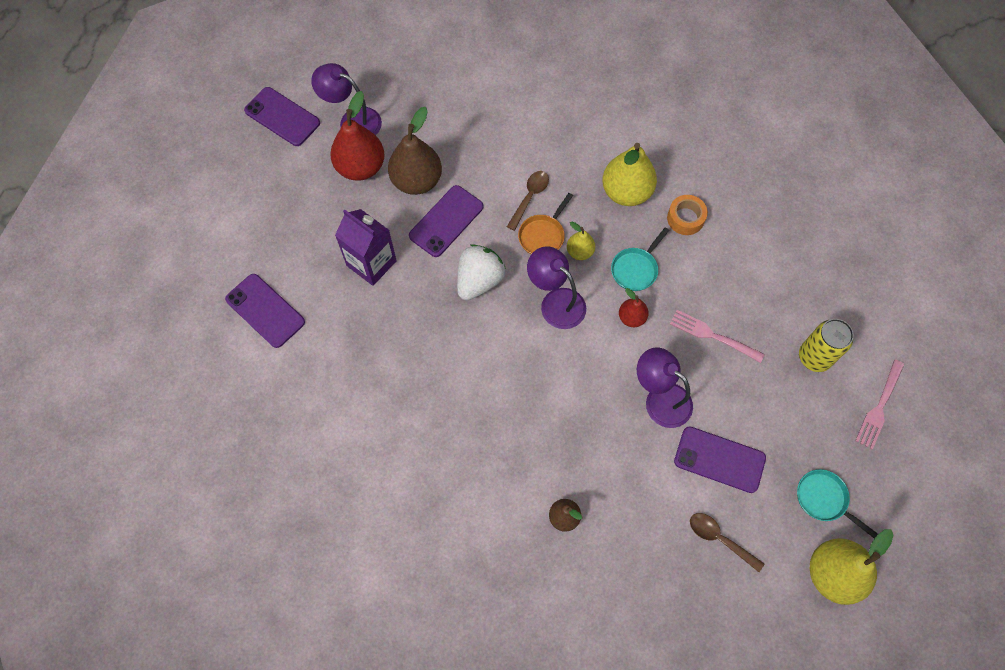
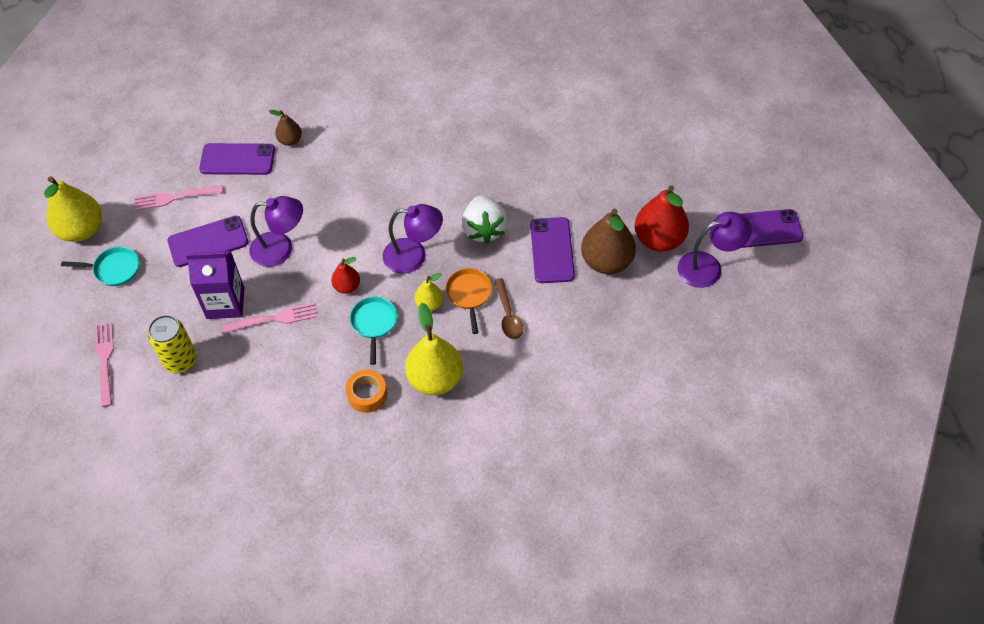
camera: 140 degrees right, 10 degrees down
(265, 310) = (605, 109): purple phone -> purple phone (237, 159)
(371, 263) = (572, 185): purple carton -> purple carton (225, 303)
(720, 539) = (175, 197): brown spoon -> pink fork

